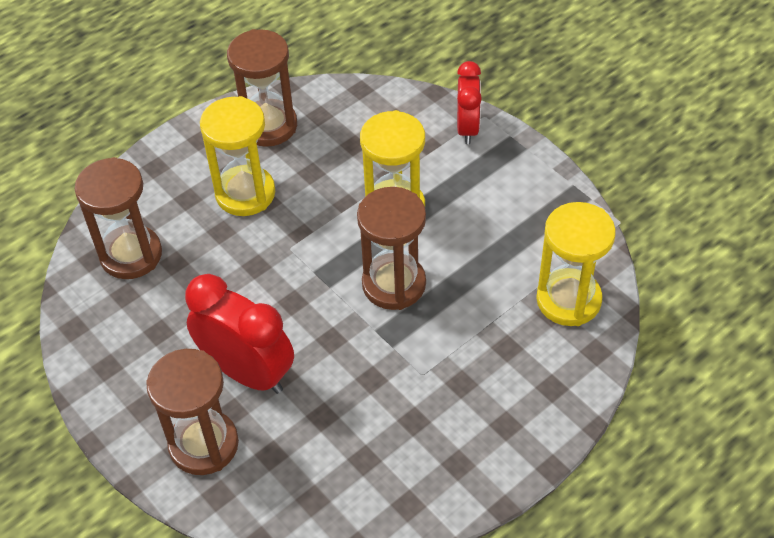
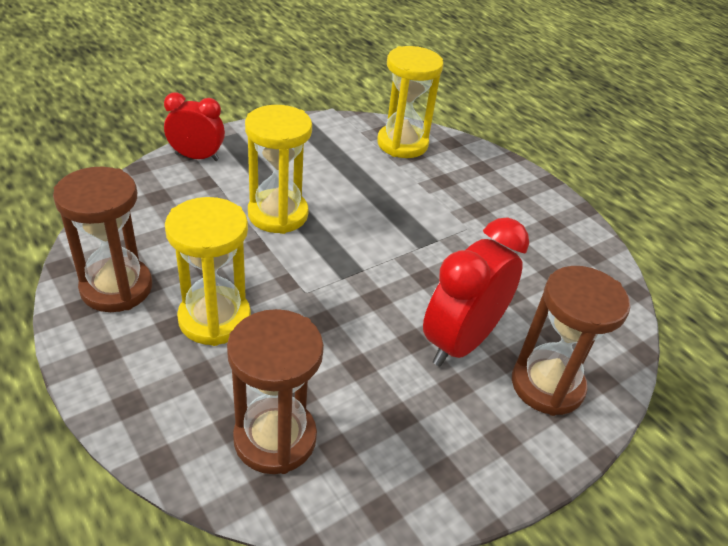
camera: 90 degrees left, 10 degrees down
(394, 284) = (368, 228): brown hourglass -> none

